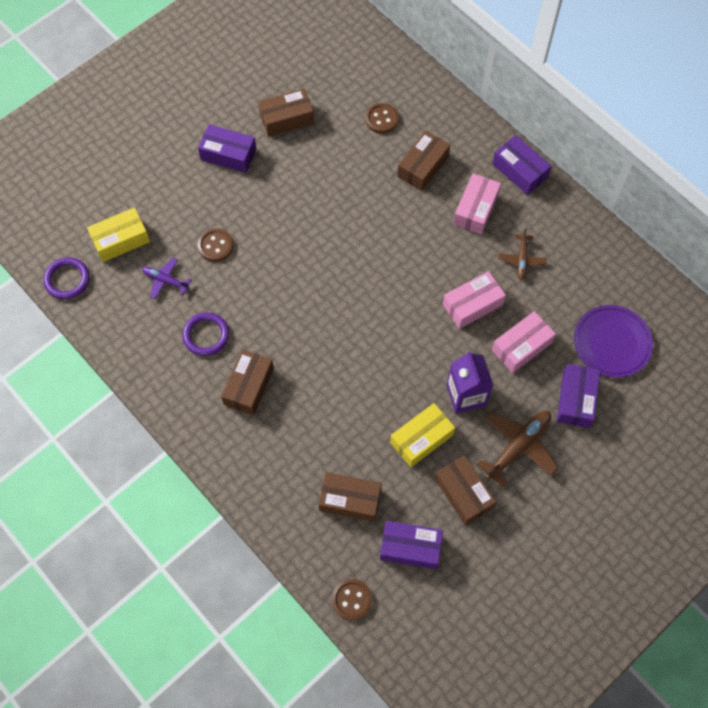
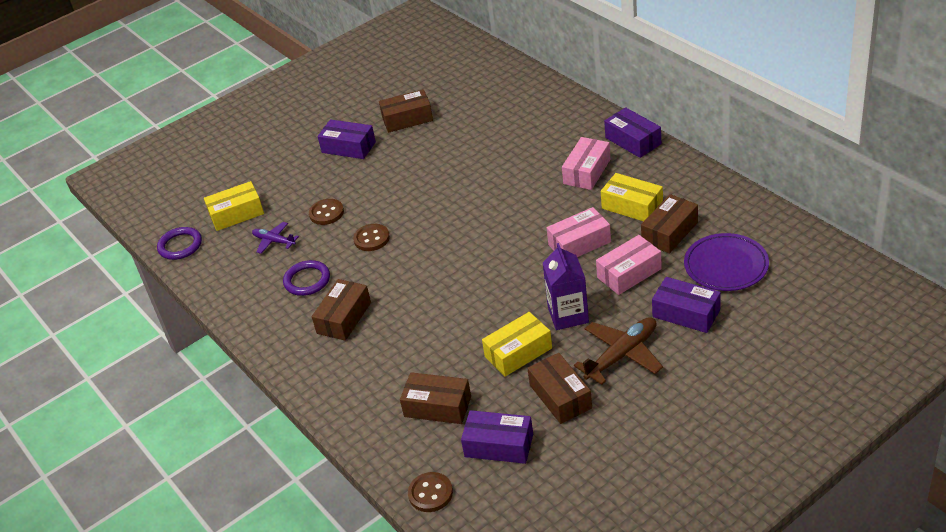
camera: 10 degrees right, 25 degrees down
(381, 119) = (498, 113): brown button -> brown button (371, 239)
(423, 166) = (536, 144): brown box -> brown box (669, 232)
(521, 260) = (632, 206): brown plane -> yellow box
(576, 400) = (686, 313): purple box -> purple box turned 75 degrees counterclockwise

